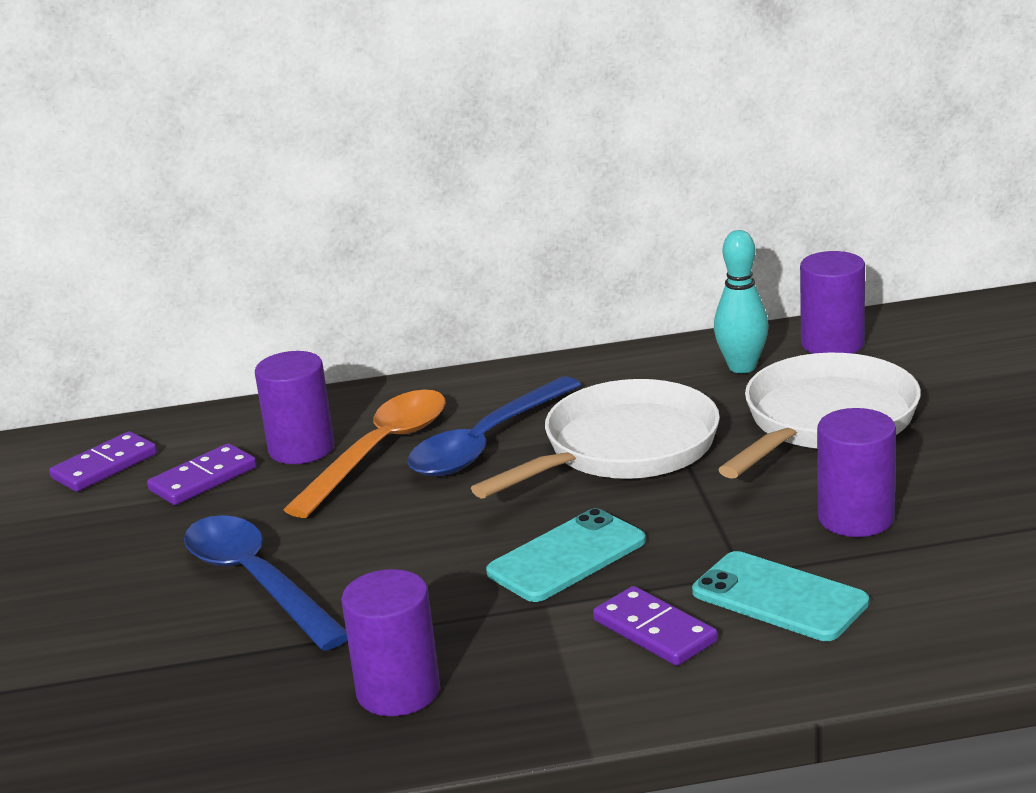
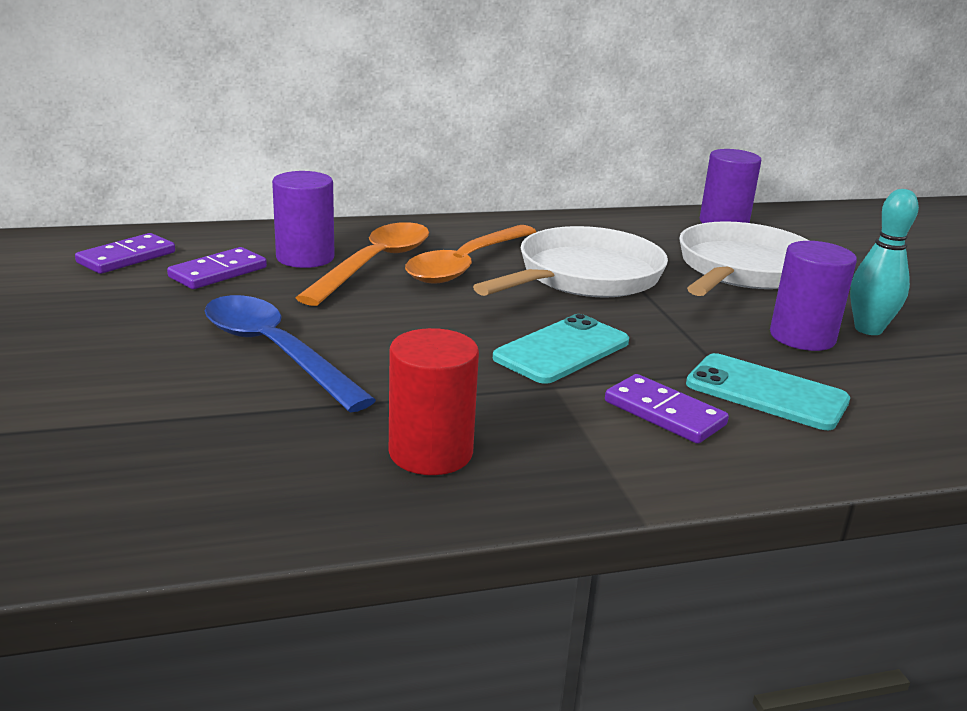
camera: 10 degrees left, 0 degrees up
(398, 691) = (430, 452): purple cylinder -> red cylinder
(486, 442) = (466, 264): blue spoon -> orange spoon
(742, 367) = (660, 231): turquoise bowling pin -> turquoise bowling pin (868, 329)

